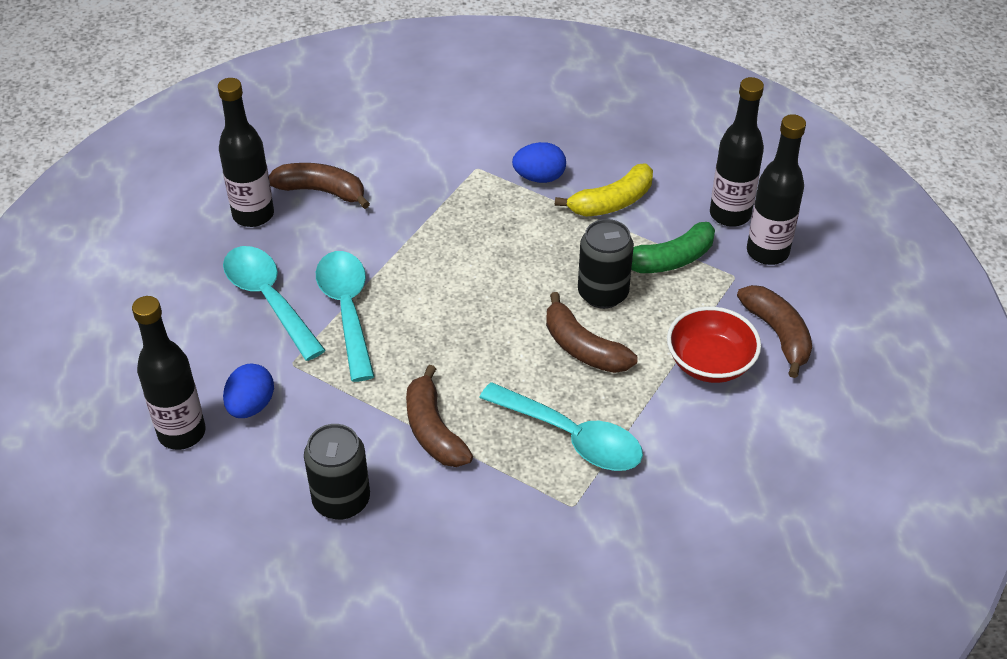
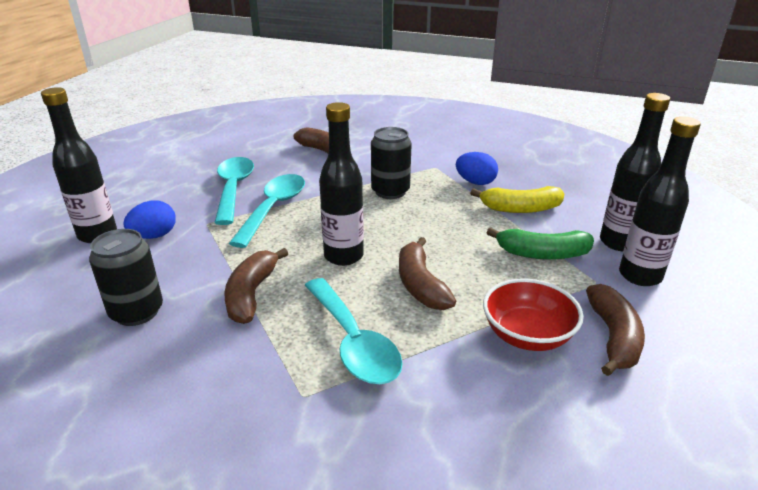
camera: 30 degrees right, 15 degrees down
(253, 215) = (273, 151): black bottle -> black bottle (343, 256)
(603, 293) = (467, 257): black can -> black can (390, 191)

